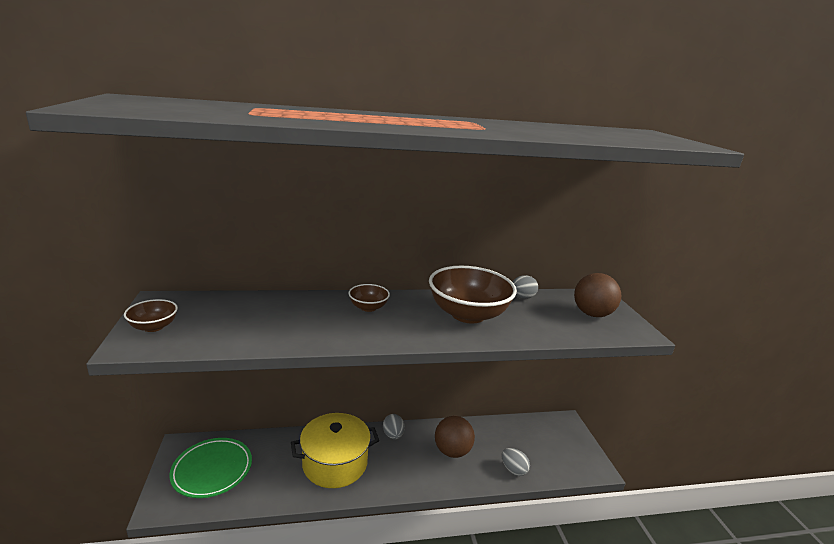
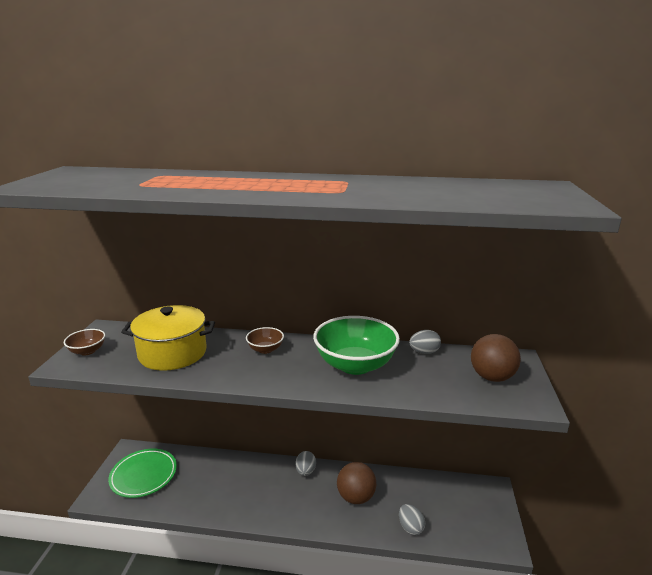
camera: 20 degrees right, 0 degrees up
(335, 463) = (243, 488): yellow pot -> yellow pot (172, 353)
(468, 314) = (355, 365): brown bowl -> green bowl

